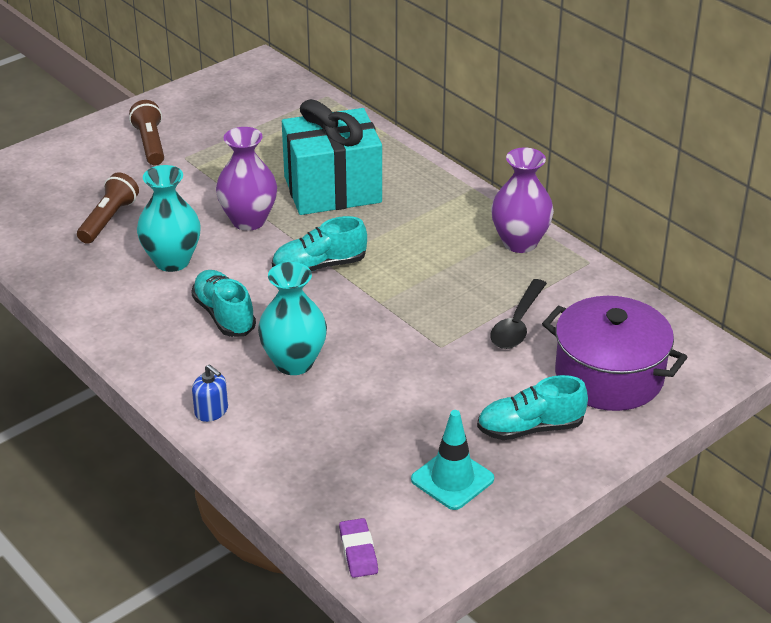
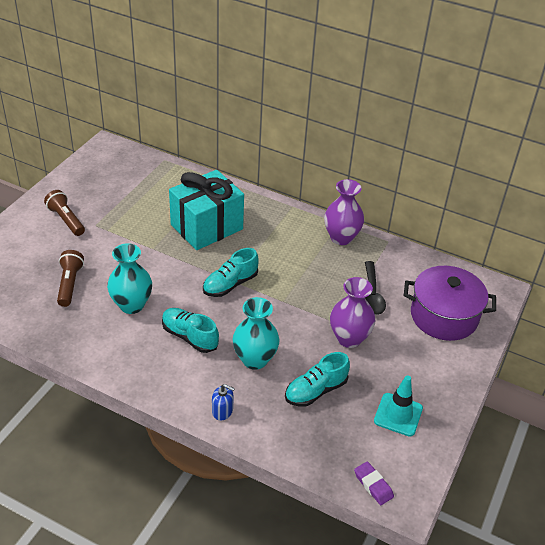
camera: 25 degrees left, 5 degrees up
(248, 220) = (165, 262): purple vase -> purple vase (349, 338)
(530, 428) = (421, 365): turquoise shoe -> turquoise shoe (315, 390)

